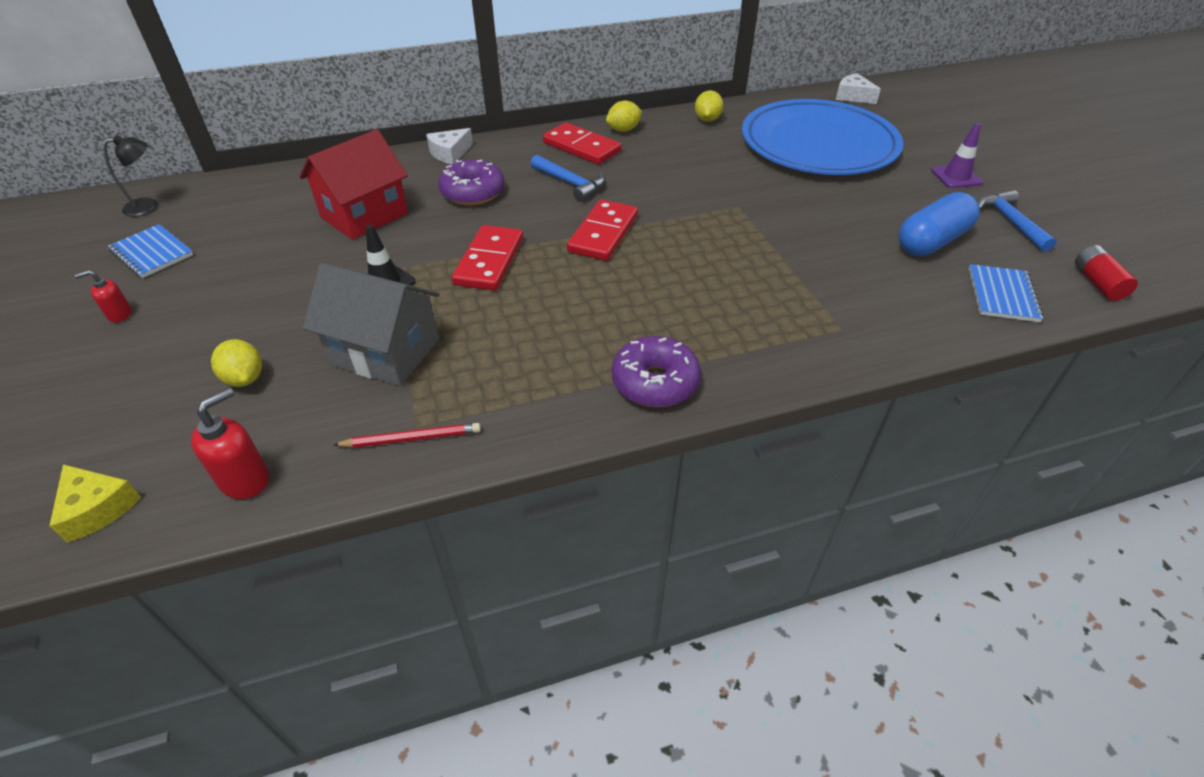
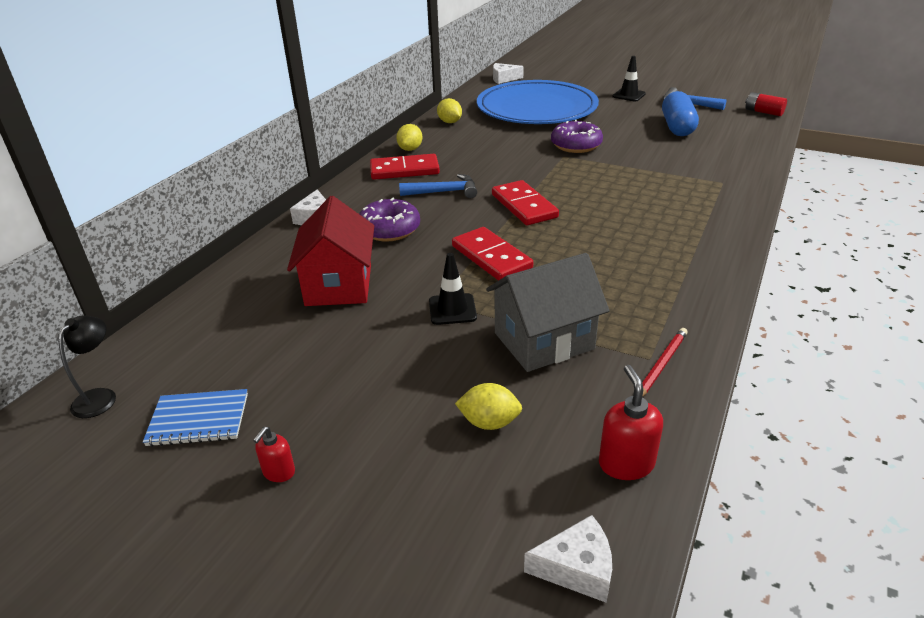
camera: 45 degrees left, 10 degrees down
(97, 508) = (577, 568): yellow cheese -> white cheese
(655, 382) = (705, 254): purple donut -> purple donut (576, 145)
(956, 177) = (629, 95): purple traffic cone -> black traffic cone
(1002, 295) = (745, 134): blue notebook -> none

